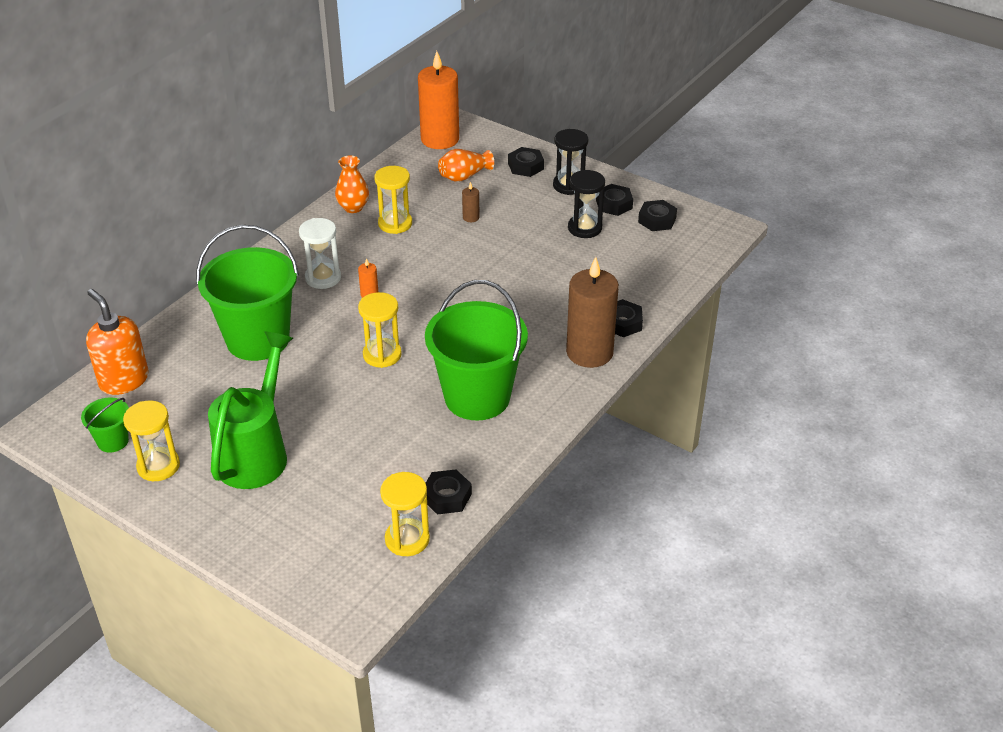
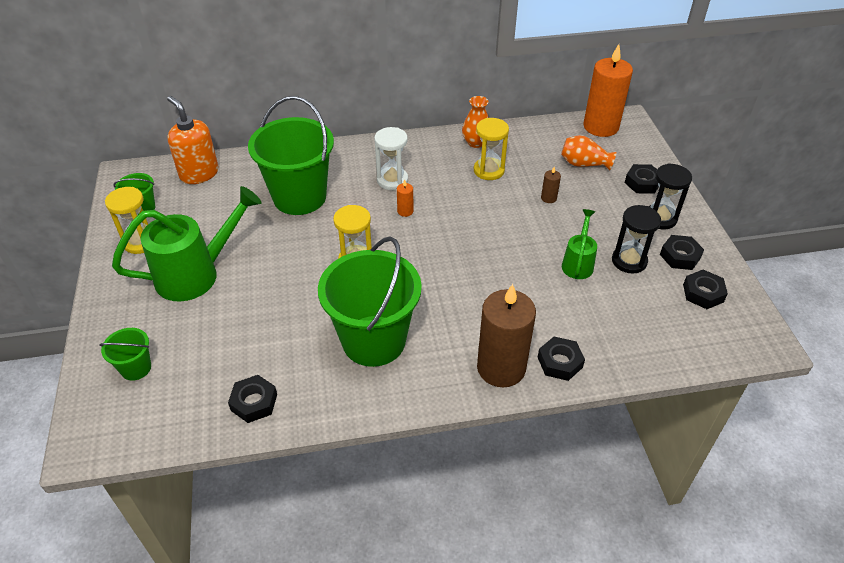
camera: 45 degrees right, 5 degrees up
(124, 380) = (199, 173): orange soap dispenser -> orange soap dispenser turned 45 degrees counterclockwise
(314, 546) = (136, 368): none -> green bucket
(407, 539) = (189, 413): yellow hourglass -> none
(552, 251) = (578, 263): none -> green watering can

